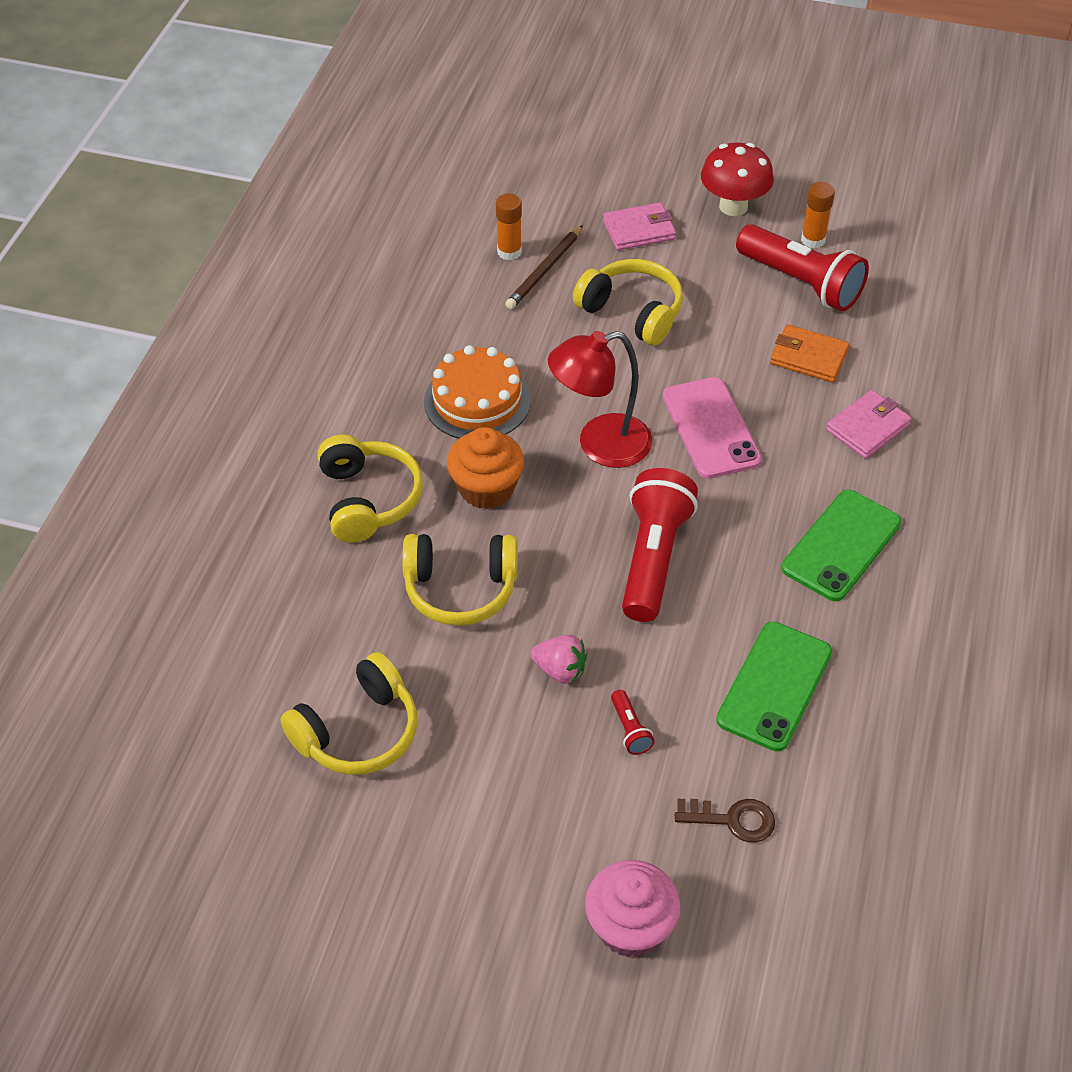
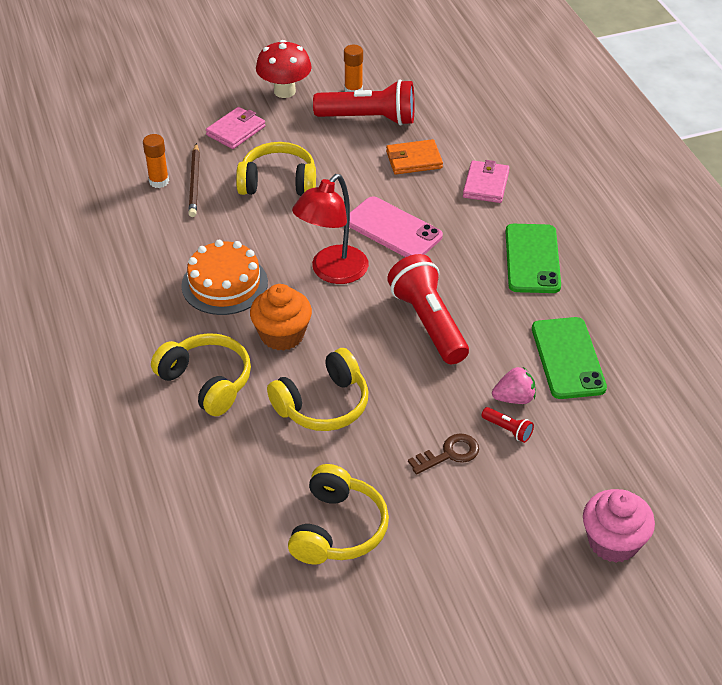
camera: 35 degrees left, 5 degrees down
(560, 670) = (433, 419): pink strawberry -> pink strawberry (514, 398)
(732, 820) = (614, 447): brown key -> brown key (449, 454)

